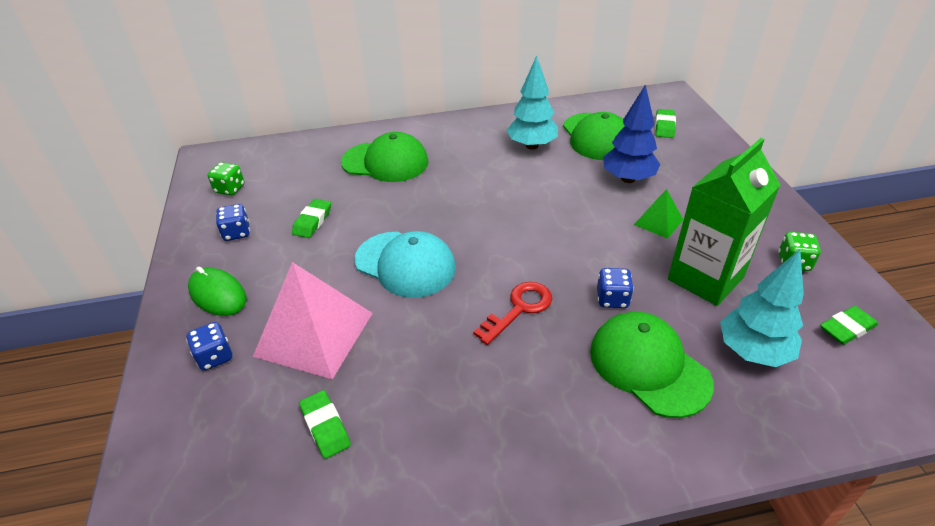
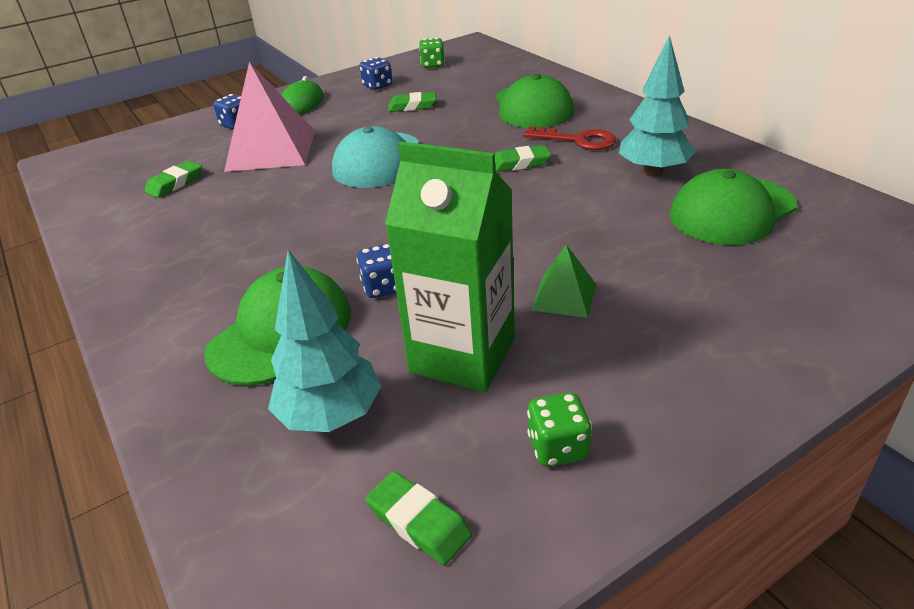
camera: 70 degrees right, 5 degrees down
(519, 309) = (341, 232): red key -> red key (578, 140)
(628, 179) = (648, 255): blue tree -> none
(664, 126) = (839, 262): green eraser -> green eraser (520, 163)

